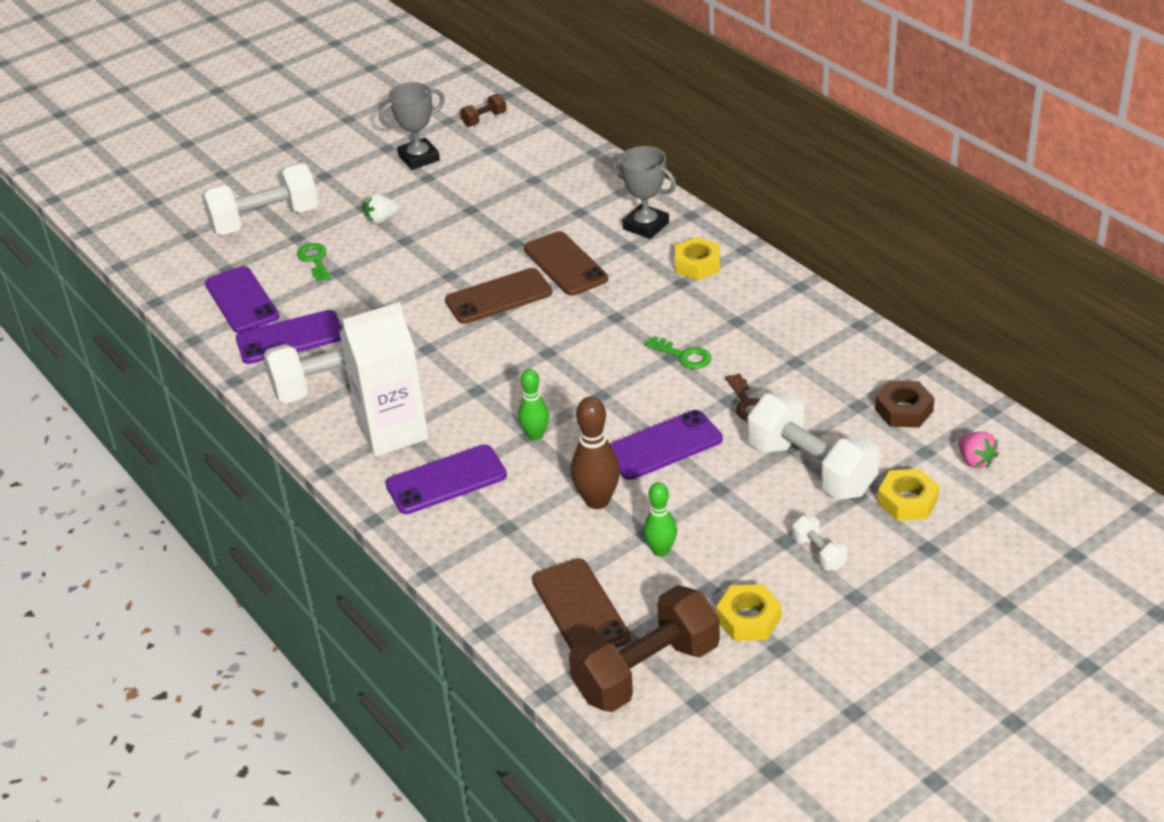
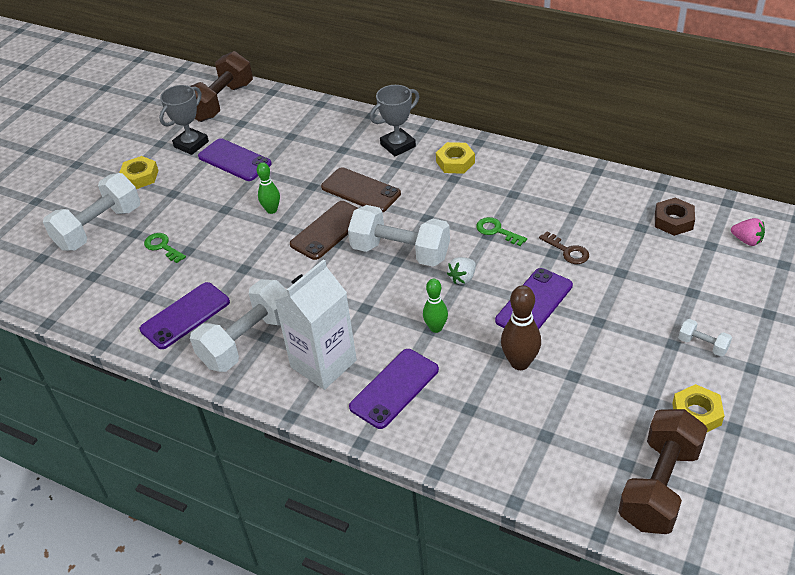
camera: 25 degrees left, 5 degrees up
(242, 300) = (123, 298): purple phone -> purple phone (234, 160)
(382, 220) = (195, 199): white strawberry -> white strawberry (462, 278)
(484, 119) = (221, 102): brown dumbbell -> brown dumbbell, size x2.25
(580, 609) = (573, 454): brown phone -> none
(646, 226) = (398, 145): grey trophy -> grey trophy turned 45 degrees counterclockwise
(661, 550) = (595, 384): green bowling pin -> green bowling pin (271, 210)
(684, 355) = (497, 231): green key -> green key turned 150 degrees counterclockwise
(811, 469) = (648, 284): white dumbbell -> white dumbbell (400, 252)
(907, 501) = (728, 284): yellow nut -> yellow nut (140, 177)

